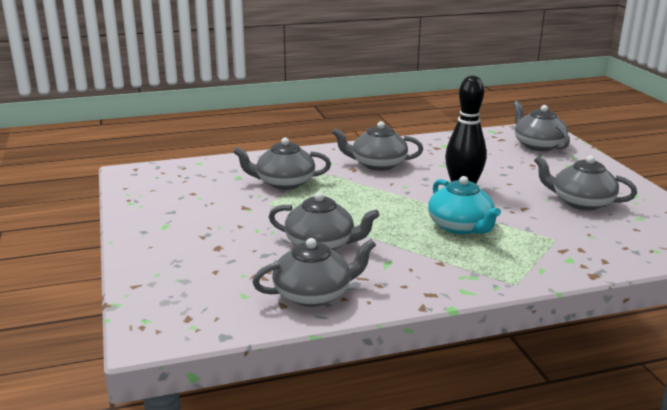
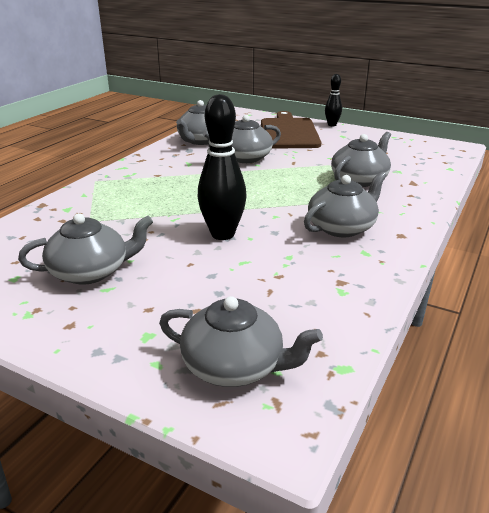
camera: 135 degrees right, 5 degrees up
(125, 245) = (332, 125): none -> black bowling pin
(196, 257) = (289, 132): none -> brown cutting board
(460, 226) = (176, 201): turquoise teapot -> none

